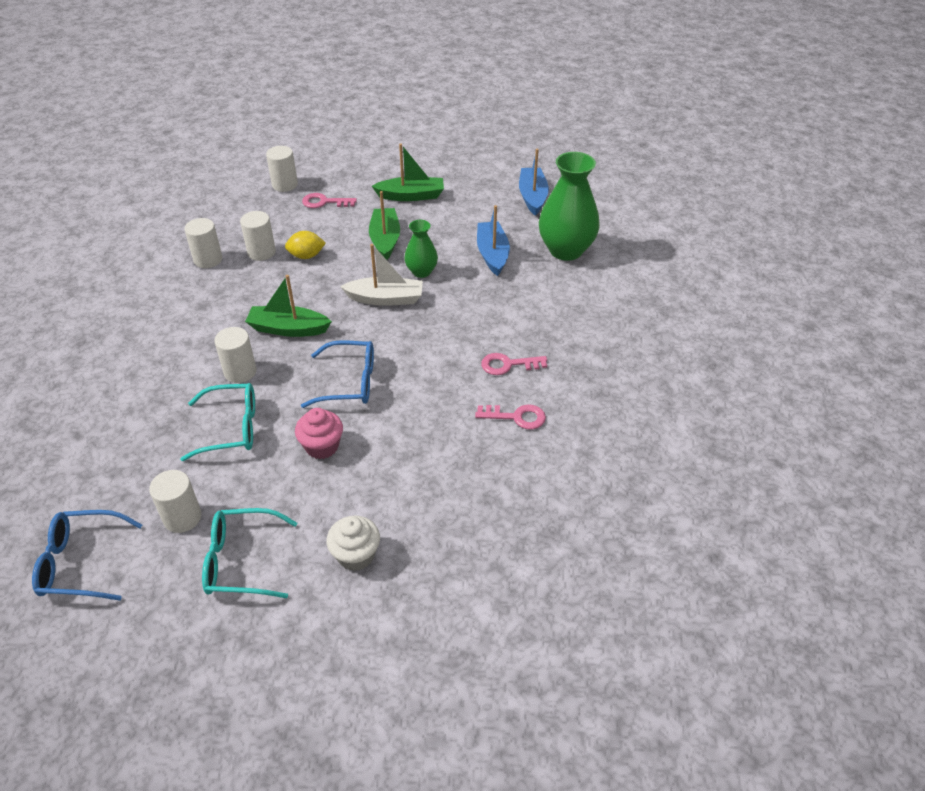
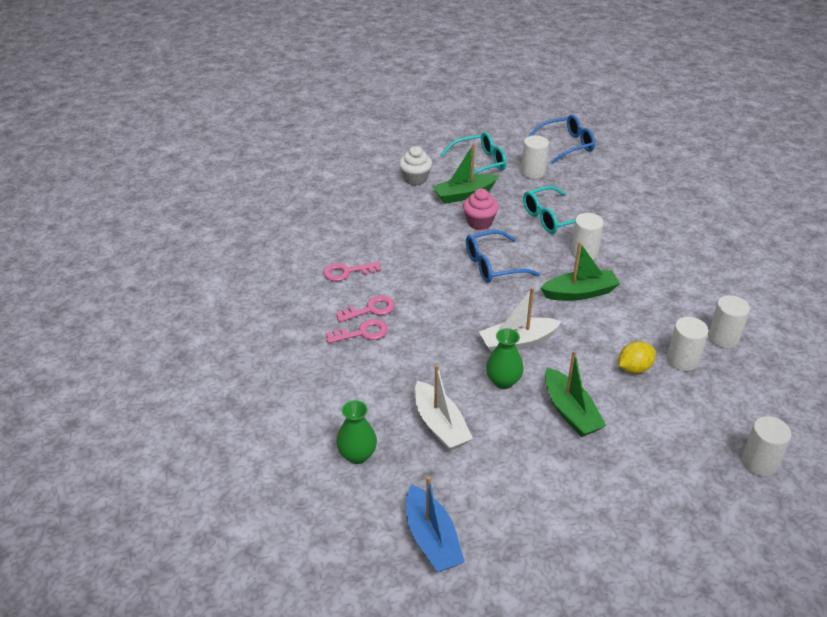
camera: 160 degrees right, 5 degrees down
(324, 202) = (684, 448): pink key -> pink key (362, 333)
(411, 196) = (590, 491): green boat -> green boat (464, 195)
(492, 254) = (440, 425): blue boat -> white boat
(566, 250) = (357, 455): green vase -> green vase, size x0.54

